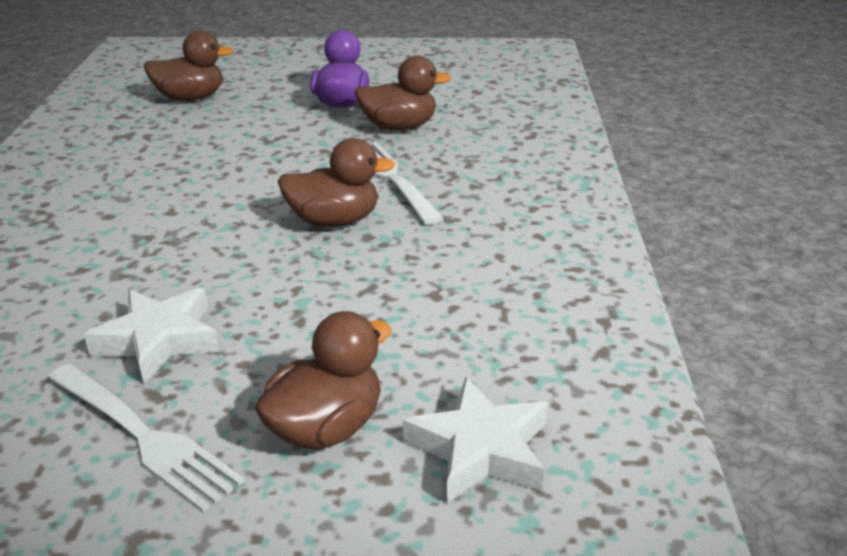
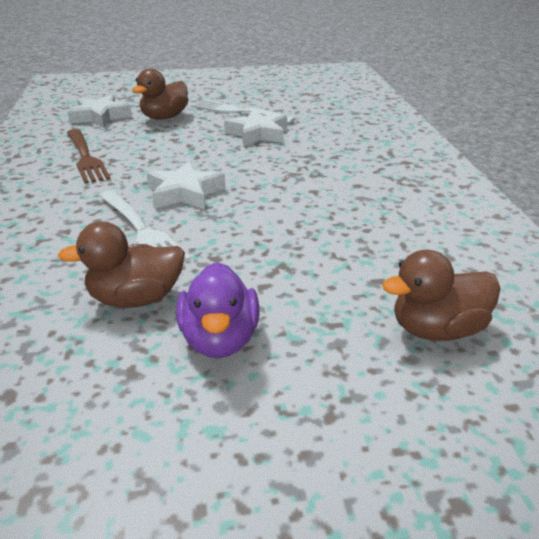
camera: 170 degrees right, 0 degrees up
(334, 221) = (184, 193): brown duck -> white star
(480, 302) = (86, 157): none -> brown fork

